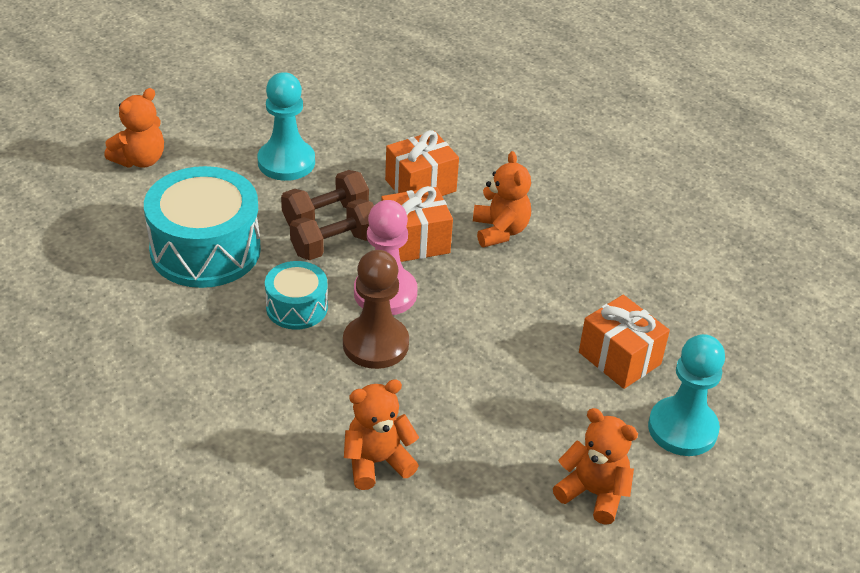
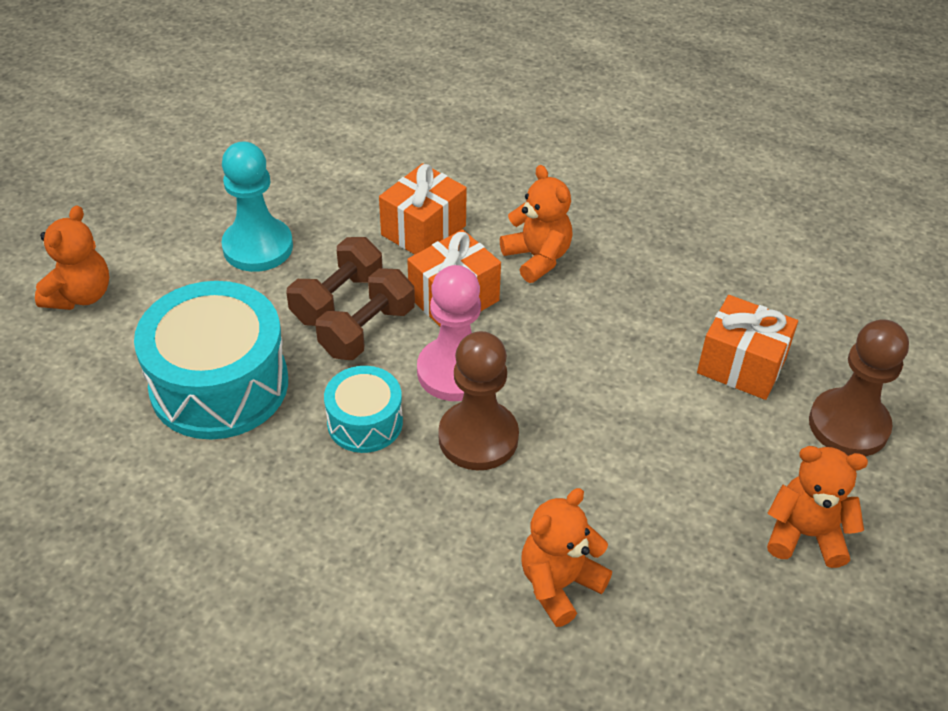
camera: 20 degrees left, 5 degrees up
(682, 429) = (848, 425): turquoise pawn -> brown pawn

